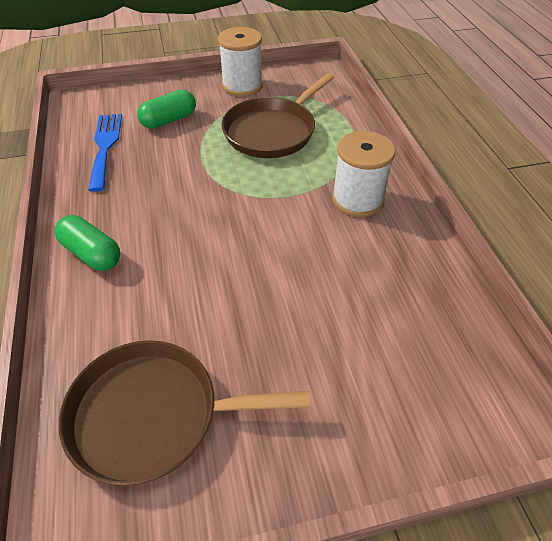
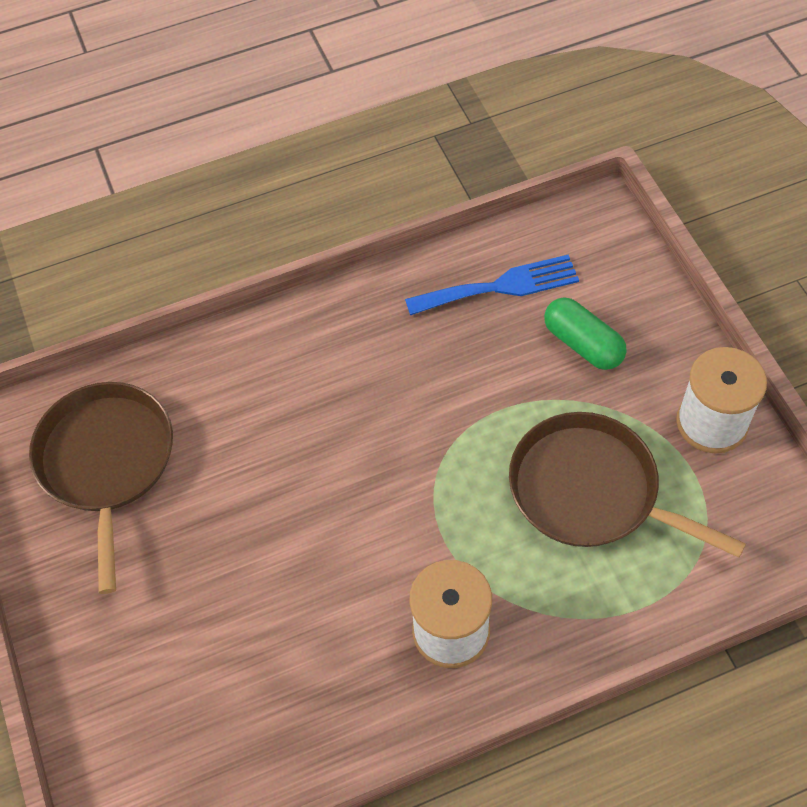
camera: 85 degrees right, 10 degrees up
(92, 253) = (302, 341): green capsule -> none

